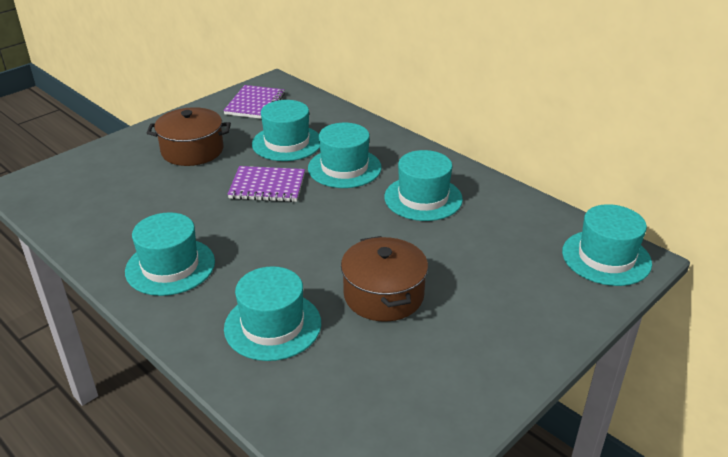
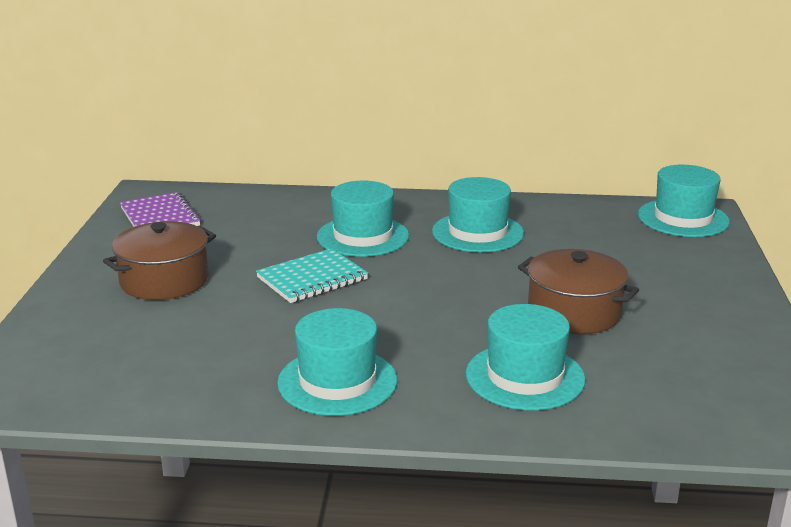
camera: 40 degrees left, 10 degrees down
(267, 186) = (312, 279): purple notebook -> turquoise notebook
(287, 143) = (263, 237): turquoise hat -> none

